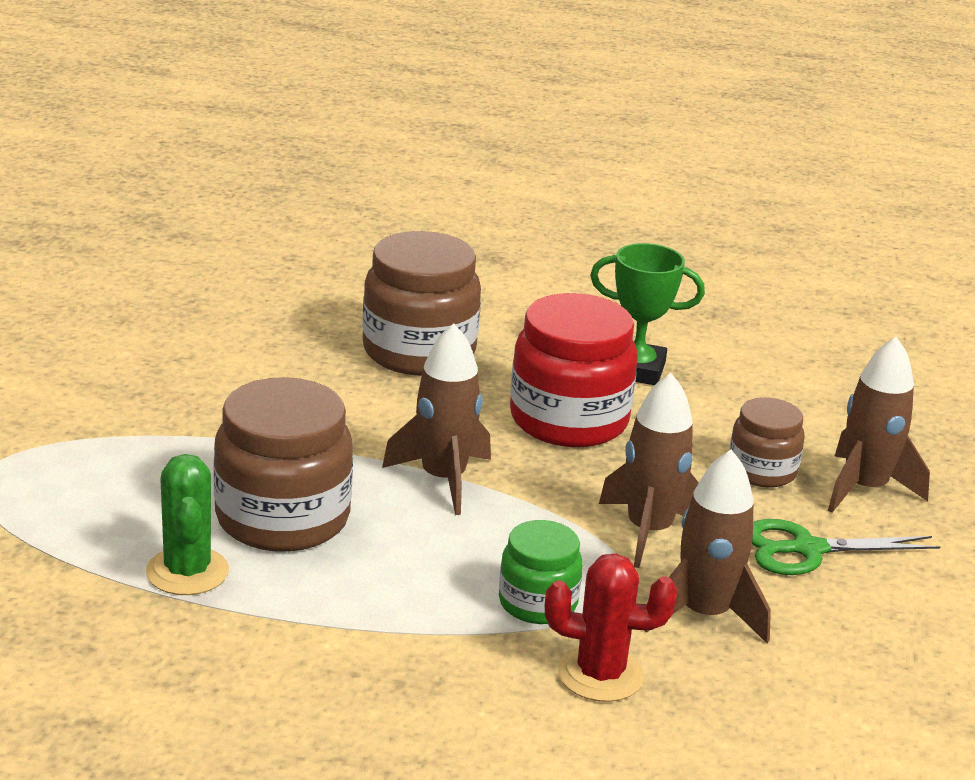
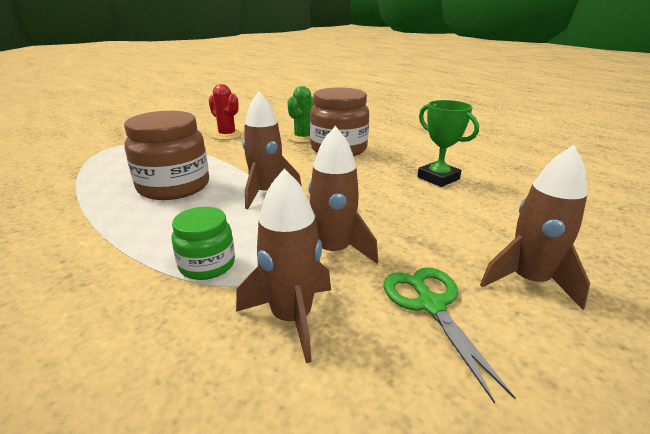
camera: 40 degrees right, 0 degrees up
(187, 572) = (101, 193): green cactus -> green cactus (303, 138)
(569, 420) = (368, 188): red jar -> none
(600, 675) = (163, 326): red cactus -> red cactus (227, 135)
(762, 471) = (456, 244): brown jar -> none
(807, 549) = (431, 305): green scissors -> green scissors turned 45 degrees clockwise

